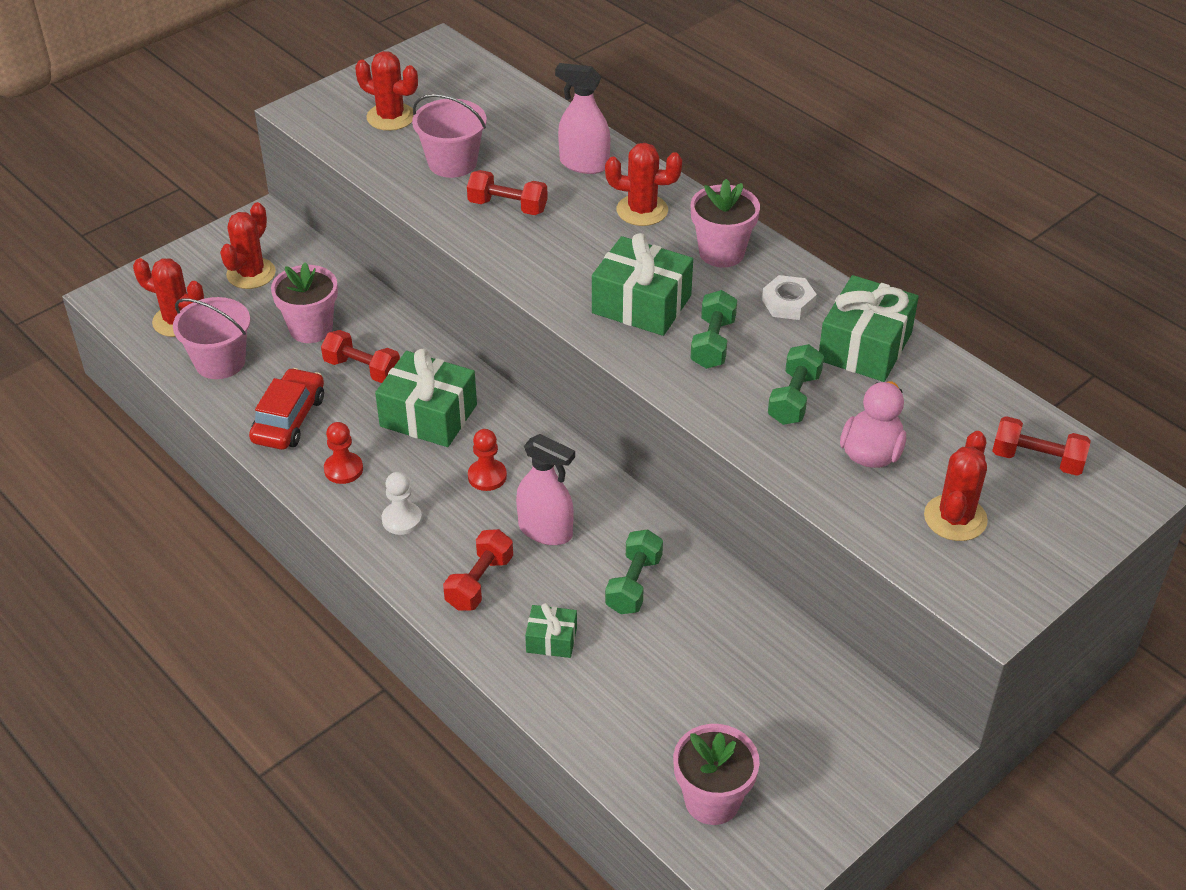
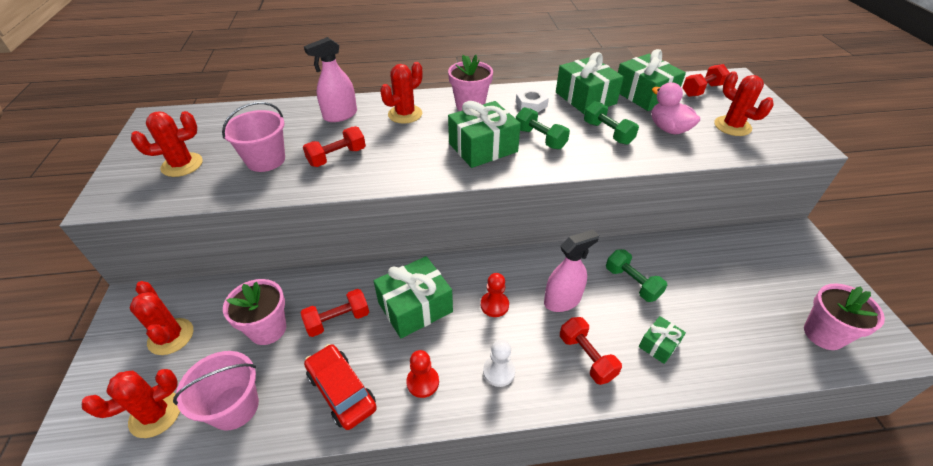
camera: 55 degrees left, 0 degrees up
(945, 402) = (644, 95): none -> green gift

